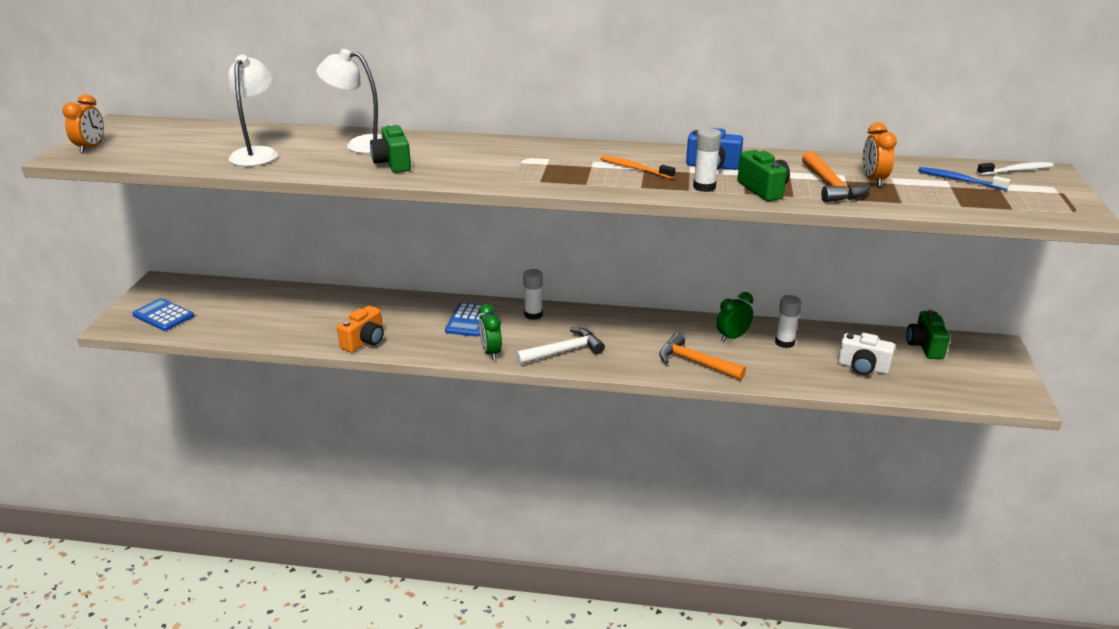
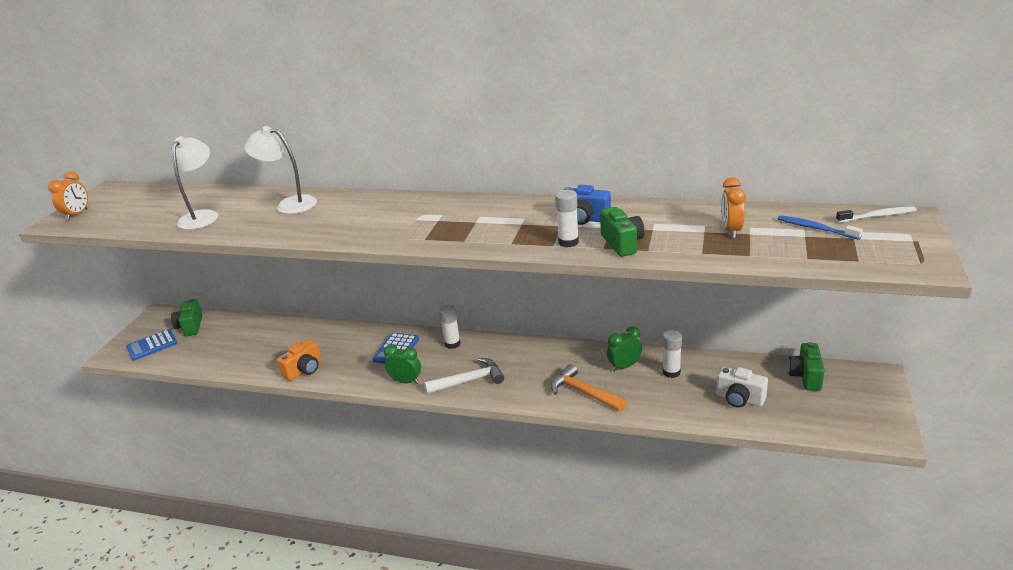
camera: 10 degrees right, 0 degrees up
(163, 315) = (152, 345): blue calculator -> blue calculator turned 75 degrees counterclockwise
(393, 163) = (308, 223): green camera -> green camera (190, 326)
(490, 352) = (406, 381): green clock -> green clock turned 120 degrees clockwise
(634, 168) = (513, 223): orange toothbrush -> none
(830, 186) = (687, 238): orange hammer -> none

